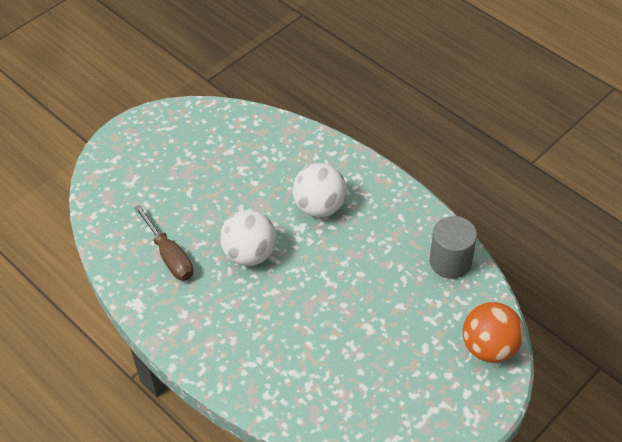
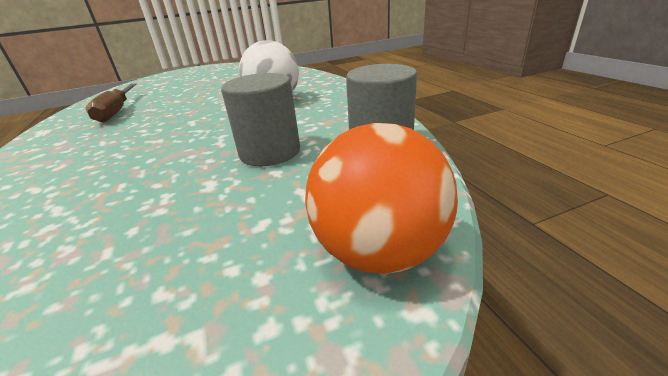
camera: 25 degrees right, 20 degrees down
(250, 254) = (176, 117): white ball -> none
(380, 287) = (270, 152): none -> grey cylinder

